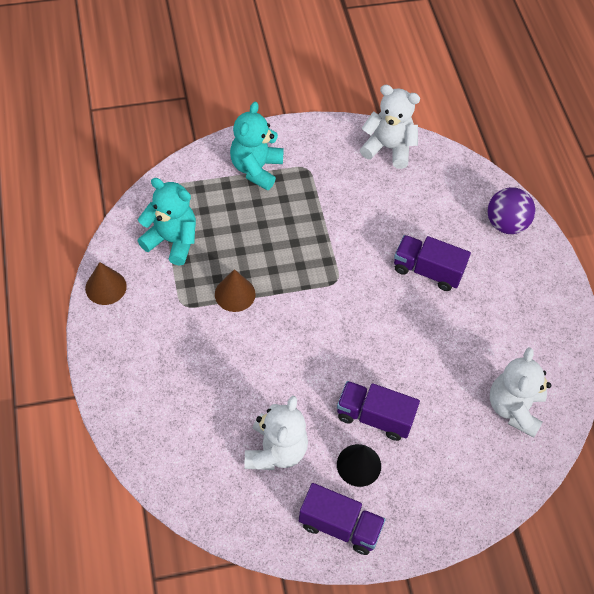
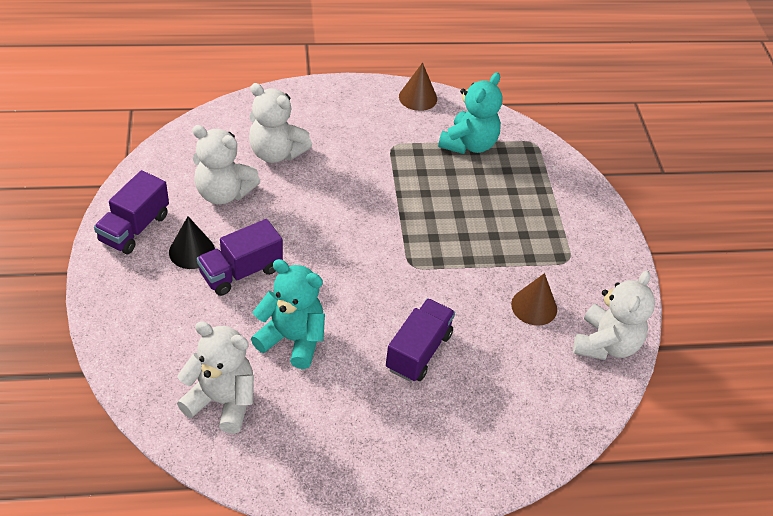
camera: 95 degrees right, 10 degrees down
(209, 410) = (276, 153): none -> white teddy bear
(235, 294) = (402, 183): brown cone -> brown cone (534, 306)
(256, 168) = (564, 216): turquoise teddy bear -> turquoise teddy bear (292, 339)
(374, 417) = (241, 272): purple truck -> purple truck turned 150 degrees counterclockwise
(506, 224) = (486, 452): purple ball -> none

